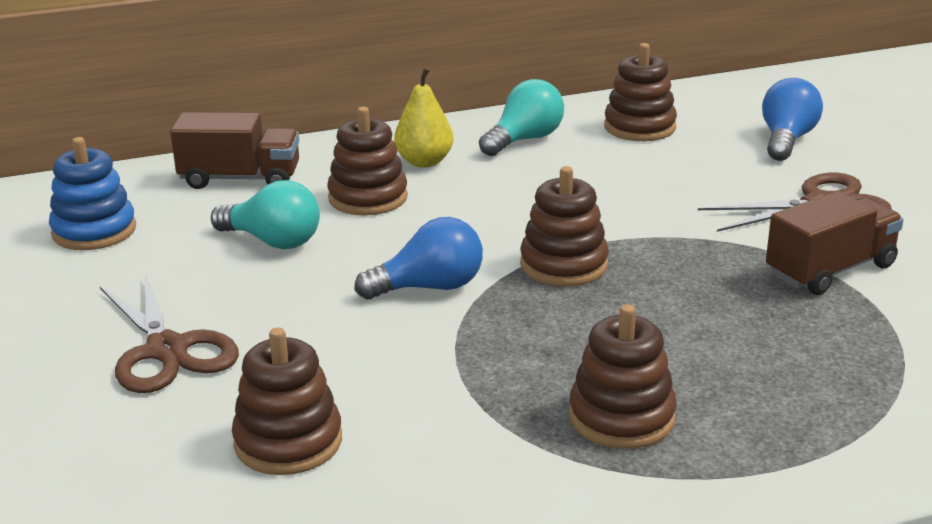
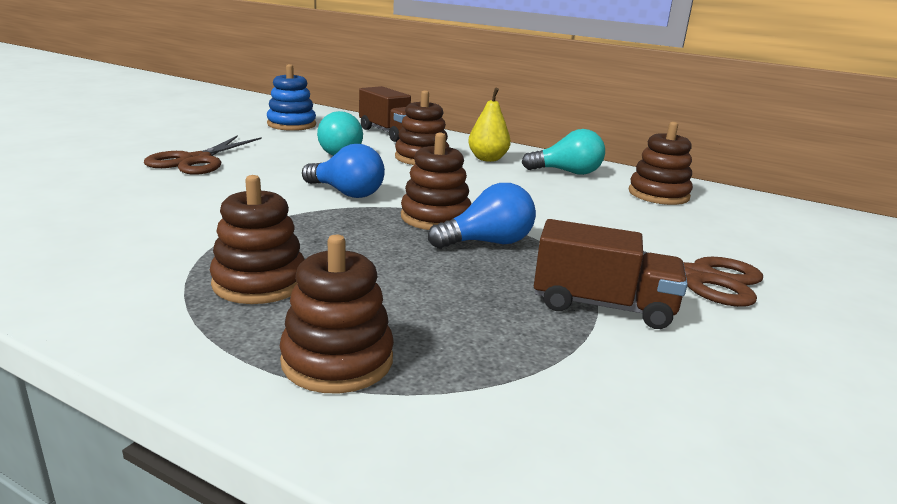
camera: 45 degrees right, 5 degrees down
(288, 442) = (129, 204): brown stacking toy -> brown stacking toy (337, 360)
(786, 140) = (762, 240): blue light bulb -> blue light bulb (487, 243)

